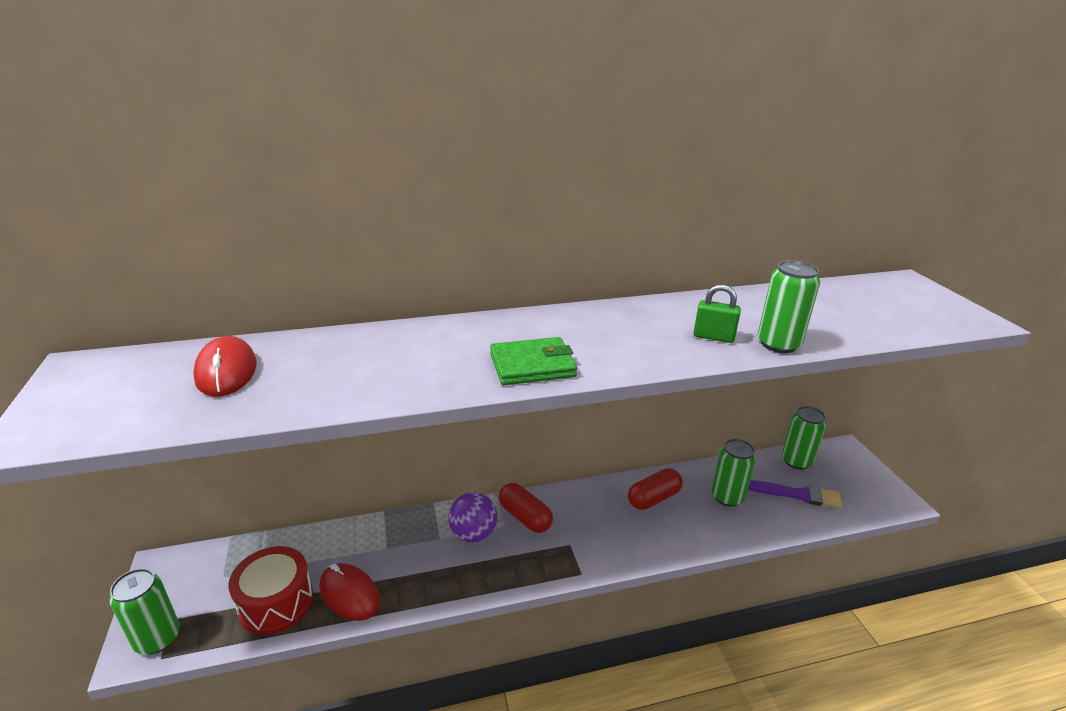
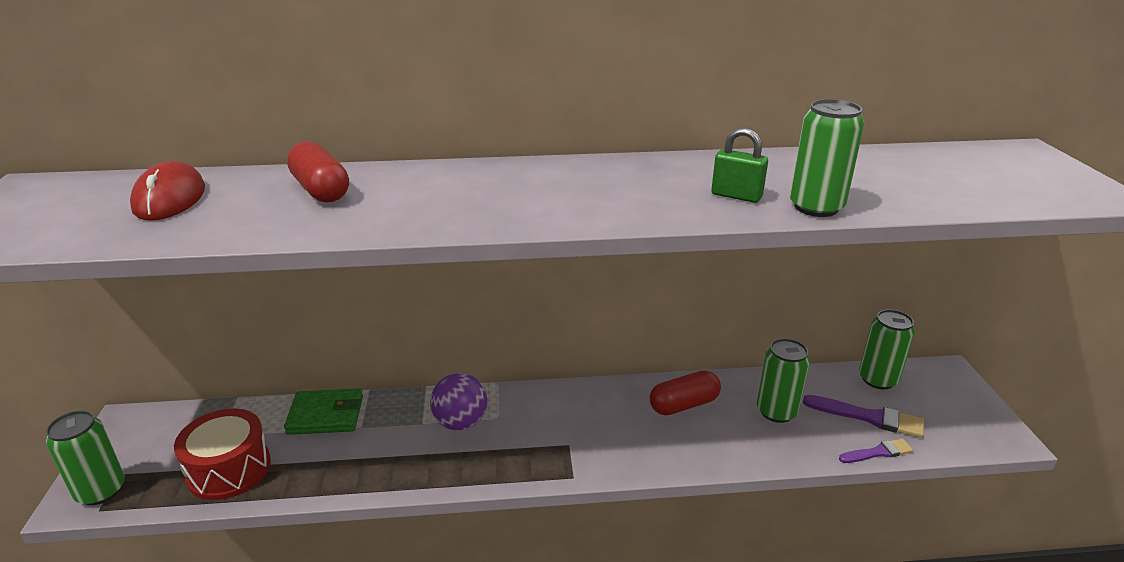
camera: 10 degrees right, 0 degrees up
(350, 594) = (308, 470): red mouse -> none
(525, 517) = (524, 410): red capsule -> red capsule (321, 190)
(532, 365) = (502, 212): green wallet -> green wallet (326, 415)
(812, 524) = (878, 452): none -> purple brush

